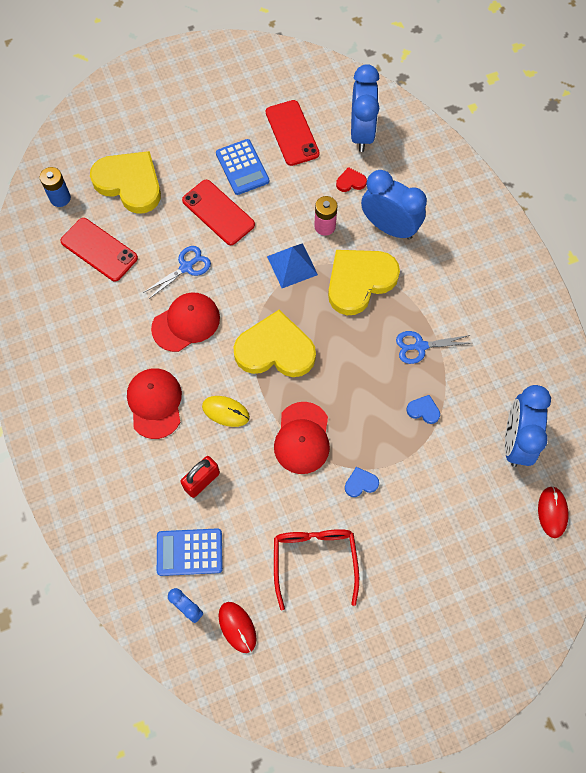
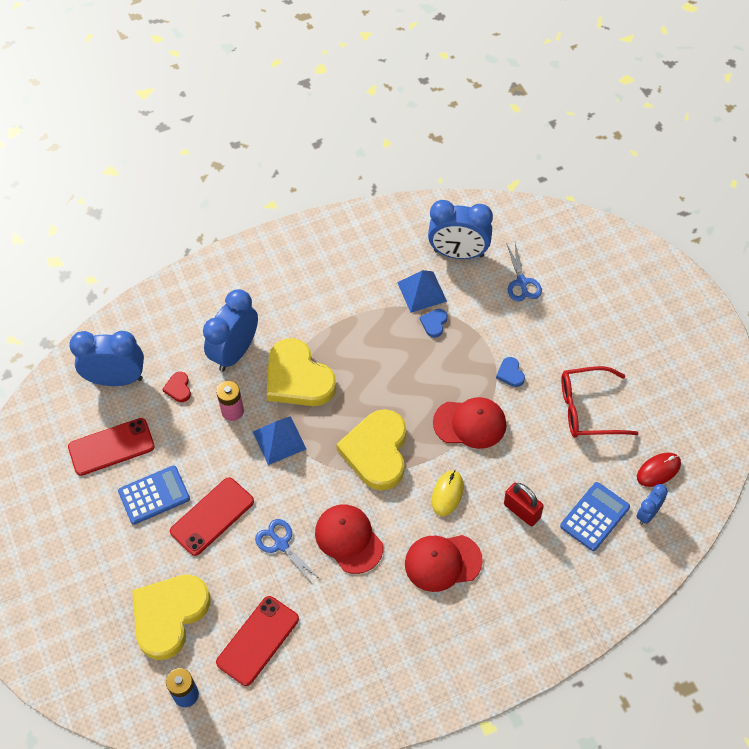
camera: 90 degrees left, 10 degrees down
(189, 552) = (594, 516): blue calculator -> blue calculator turned 135 degrees counterclockwise
(420, 346) = (368, 326): blue scissors -> blue scissors (522, 282)
(464, 400) = (422, 291): none -> blue pyramid
(552, 512) = (521, 230): red mouse -> none

